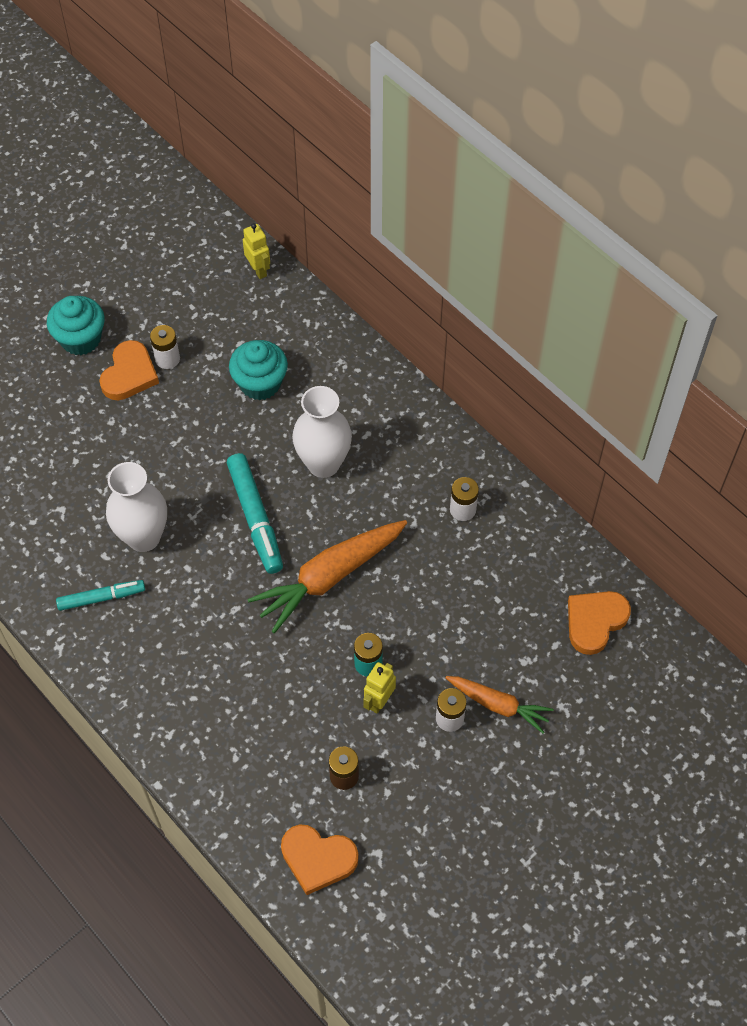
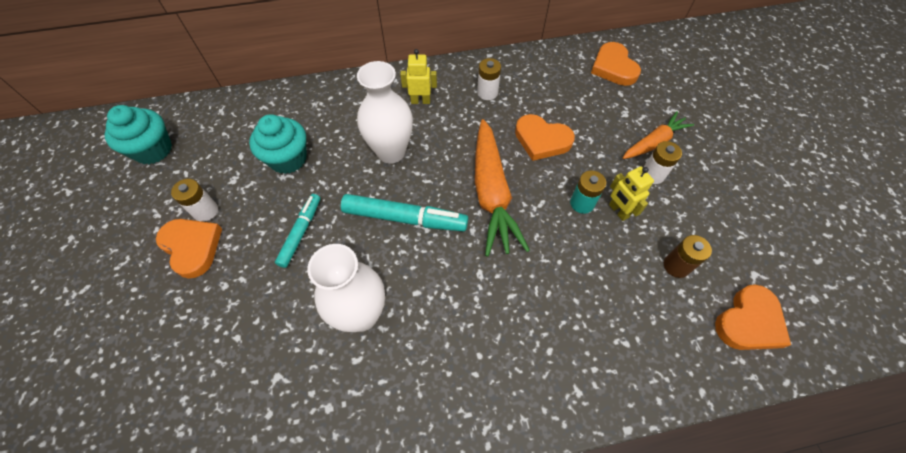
camera: 60 degrees left, 0 degrees up
(81, 339) = (118, 270): turquoise cupcake -> turquoise cupcake (153, 150)
(101, 598) = (398, 385): turquoise marker -> turquoise marker (300, 232)
(258, 270) = (191, 114): yellow robot -> yellow robot (420, 101)
(429, 592) = (542, 140): none -> orange heart

